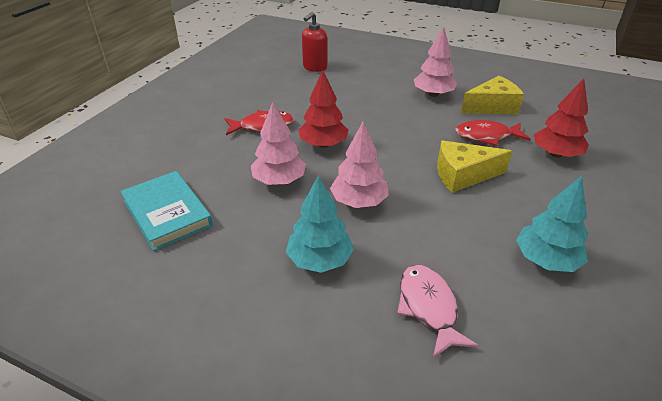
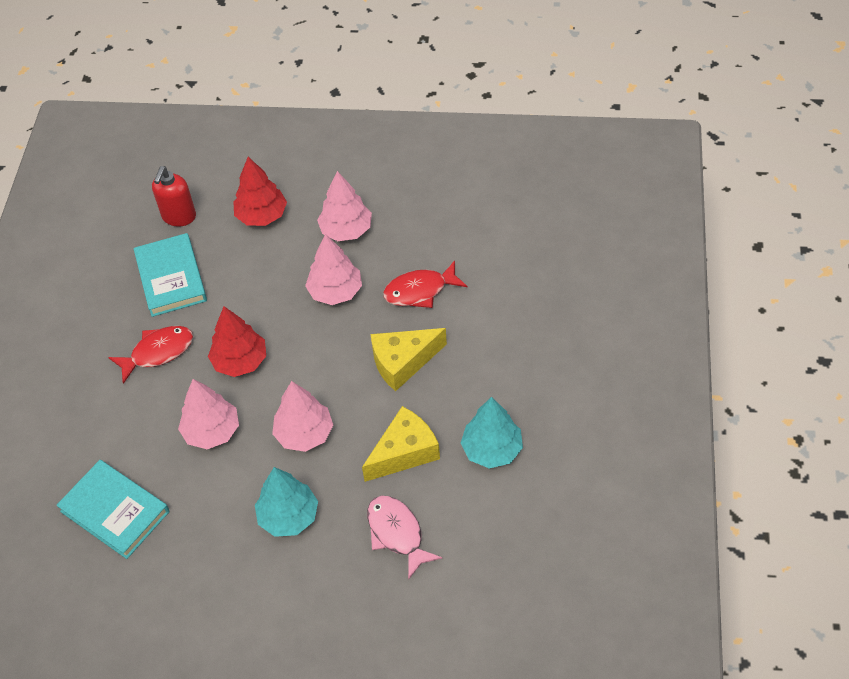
camera: 15 degrees left, 15 degrees up
(294, 92) = (171, 278): none -> turquoise book
(415, 123) = (335, 292): none -> pink tree
(492, 107) = (420, 234): yellow cheese -> yellow cheese (404, 452)
(556, 154) = (497, 299): red tree -> red tree (262, 216)

